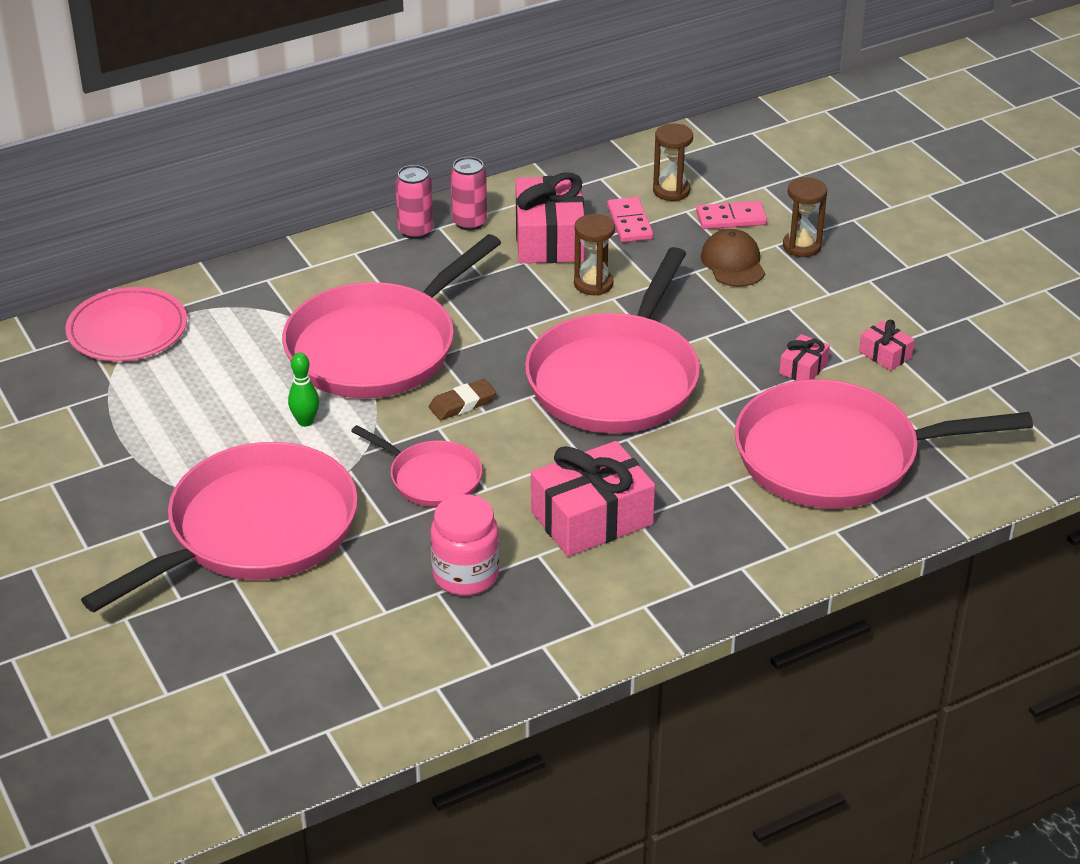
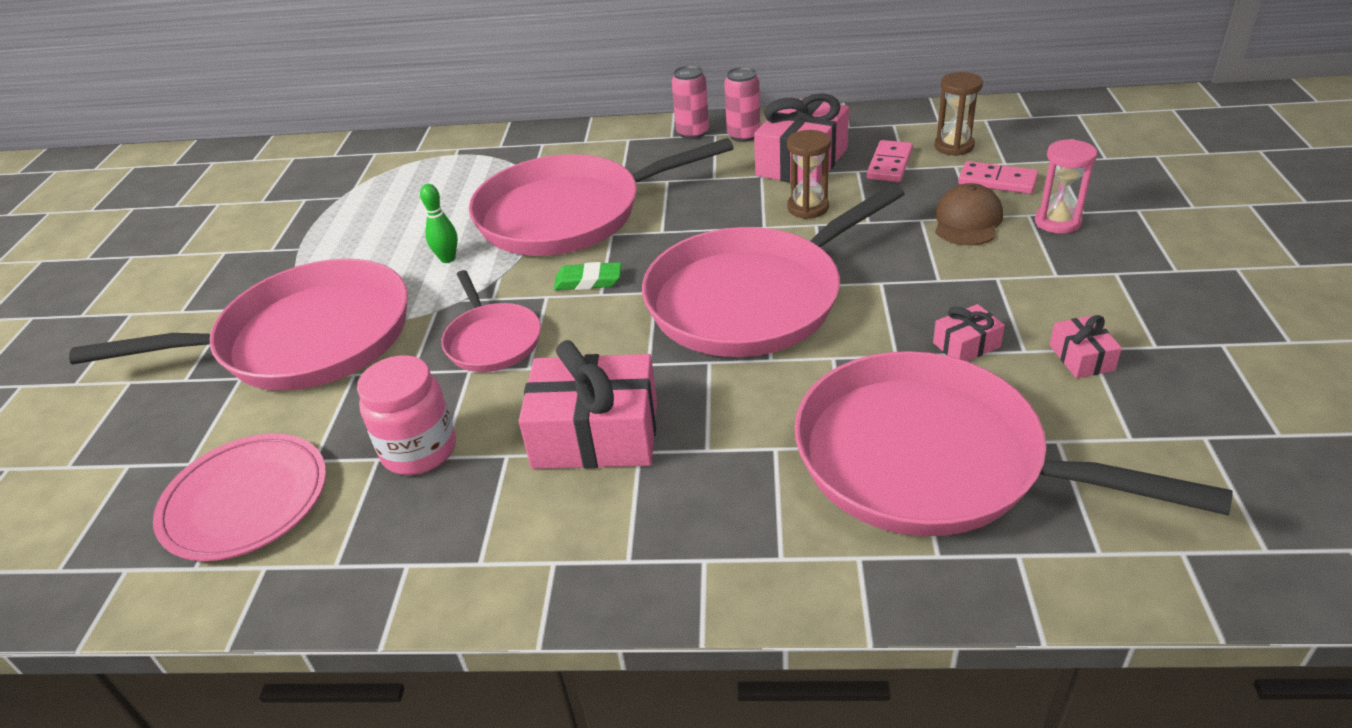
camera: 35 degrees right, 0 degrees up
(127, 330) = (407, 156): pink plate -> pink plate (245, 501)
(462, 404) = (588, 281): brown eraser -> green eraser
(801, 246) = (1057, 222): brown hourglass -> pink hourglass

